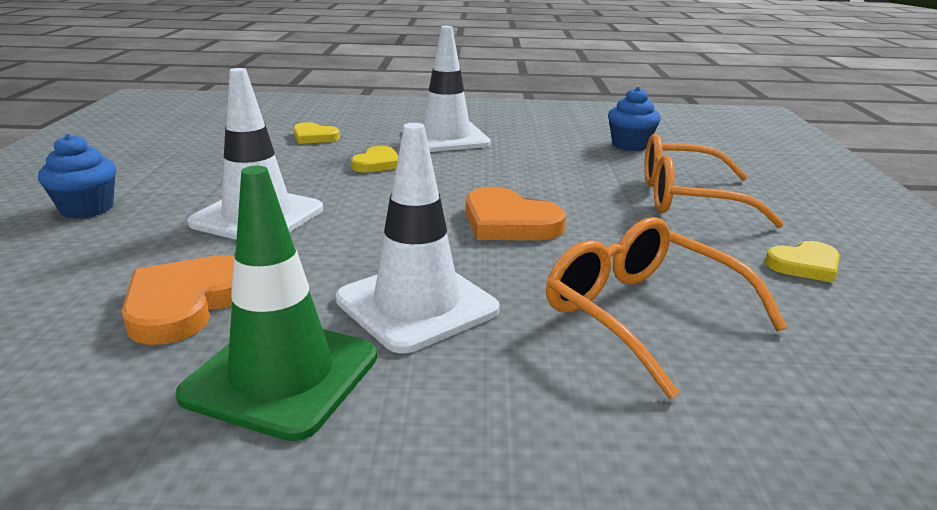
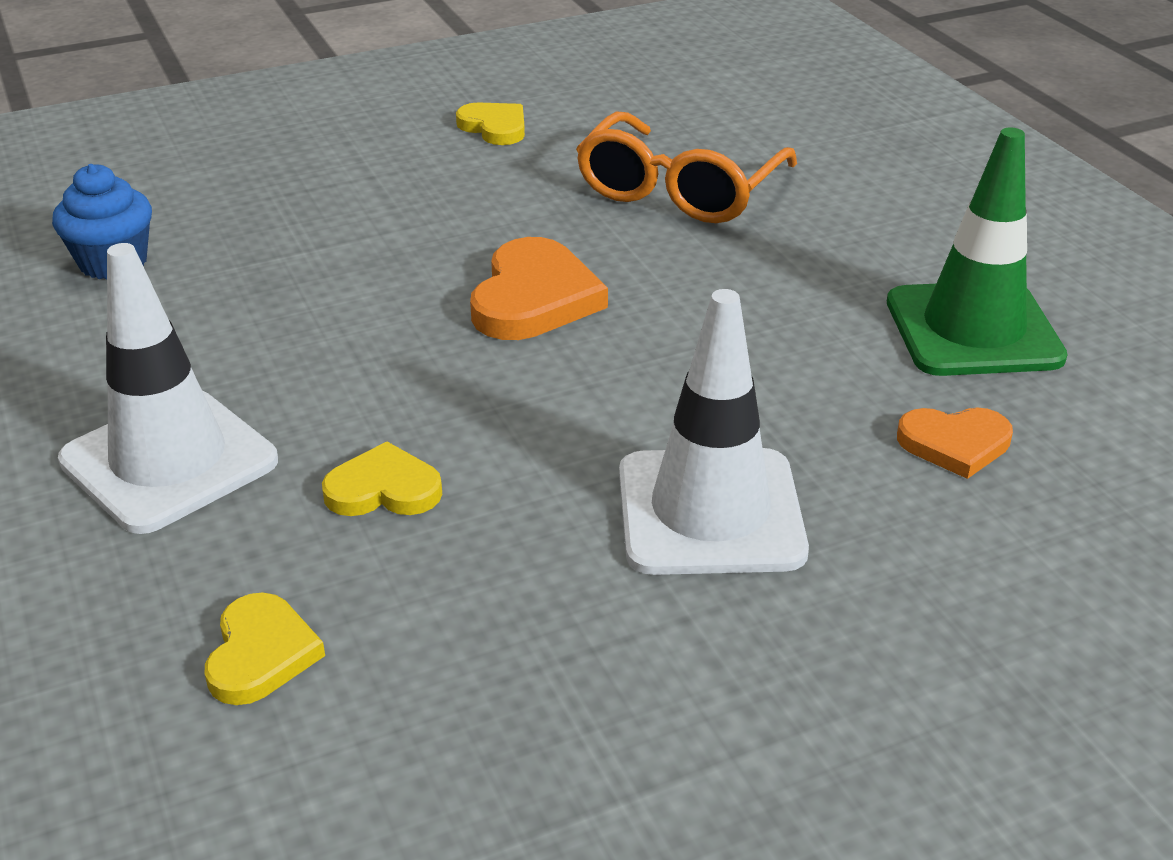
camera: 115 degrees left, 10 degrees up
(87, 209) = (871, 734): blue cupcake -> none
(187, 303) = (954, 444): orange heart -> orange heart, size x0.63
(417, 305) = (790, 302): white traffic cone -> none
(686, 198) = (346, 196): orange glasses -> none

